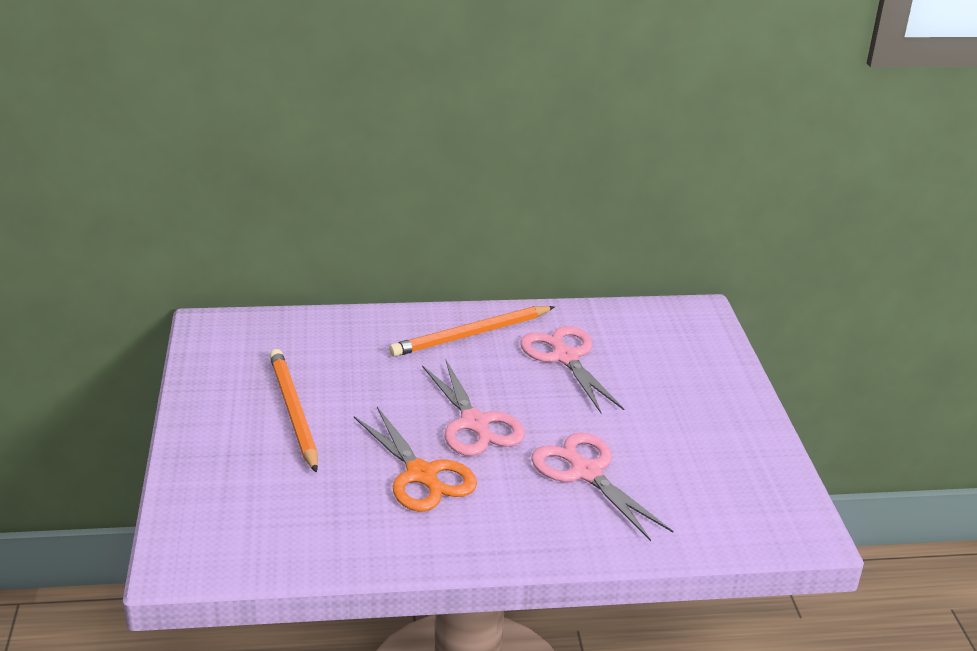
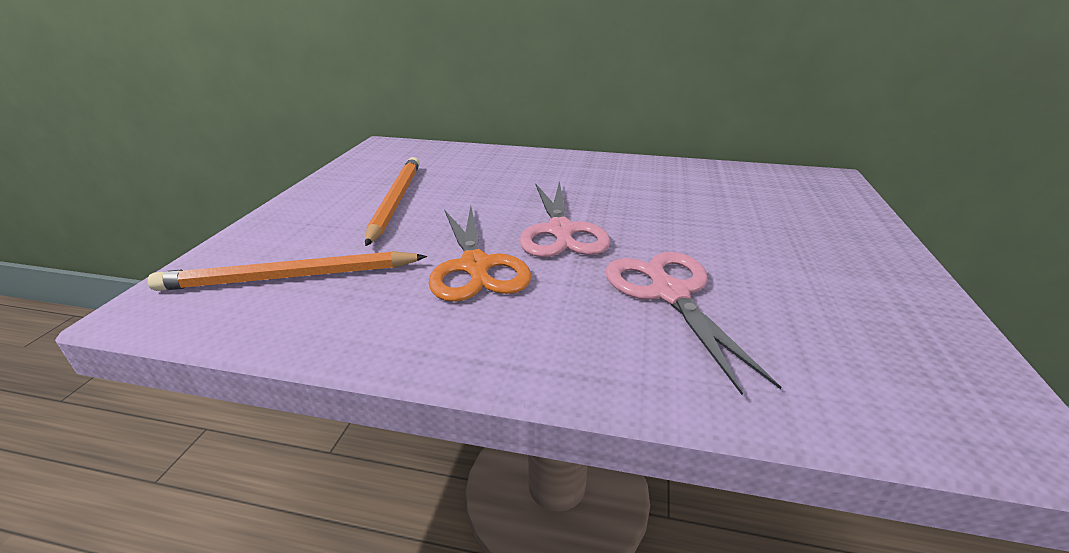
camera: 20 degrees right, 0 degrees up
(471, 335) = (594, 171): orange pencil -> orange pencil (290, 277)
(565, 357) = (679, 194): pink scissors -> none

